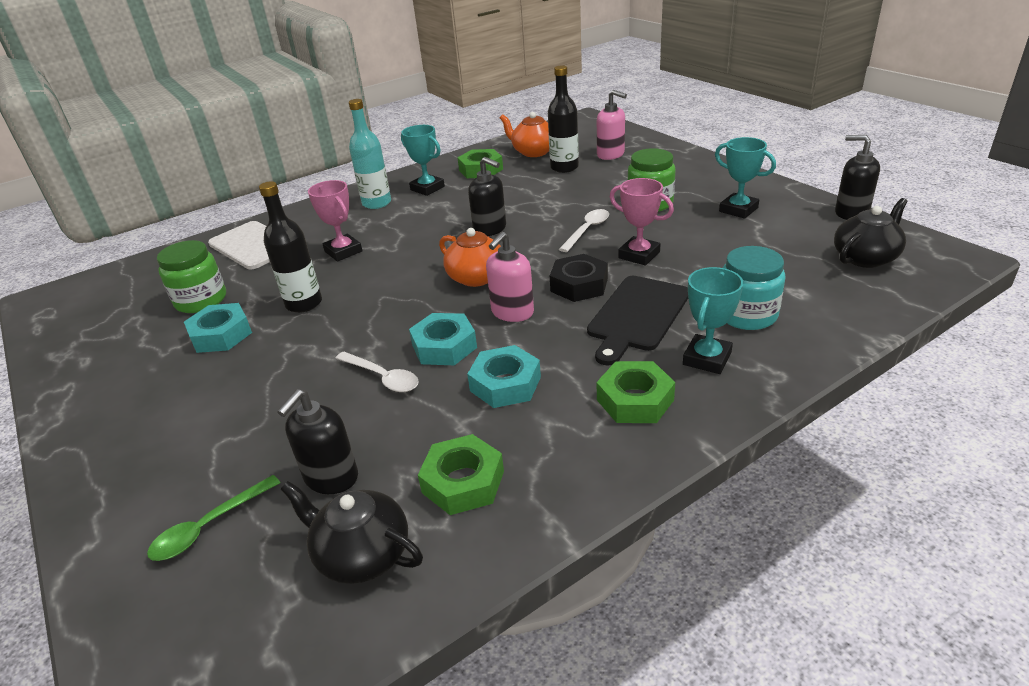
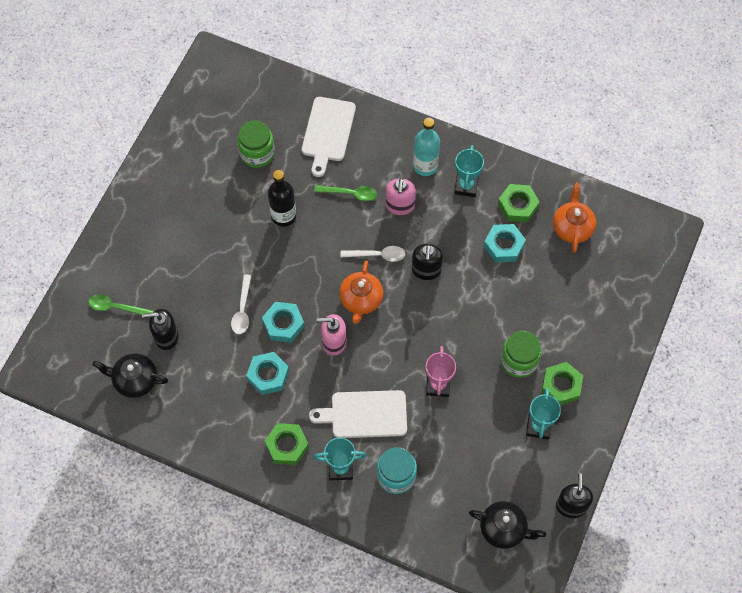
camera: 55 degrees right, 30 degrees up
(221, 335) = (233, 195): turquoise nut -> turquoise nut (504, 246)
(343, 251) = (350, 194): pink trophy -> green spoon
(362, 554) = (134, 380): black teapot -> black teapot turned 75 degrees counterclockwise
(463, 482) = (192, 396): green nut -> green nut (561, 386)
(564, 167) = (553, 268): black bottle -> none
(579, 285) = (382, 365): black nut -> none
(587, 230) = (456, 336): white spoon -> white spoon (377, 255)
(611, 155) = (596, 292): pink soap dispenser -> pink soap dispenser (400, 206)
(637, 316) = (365, 414): black cutting board -> white cutting board

